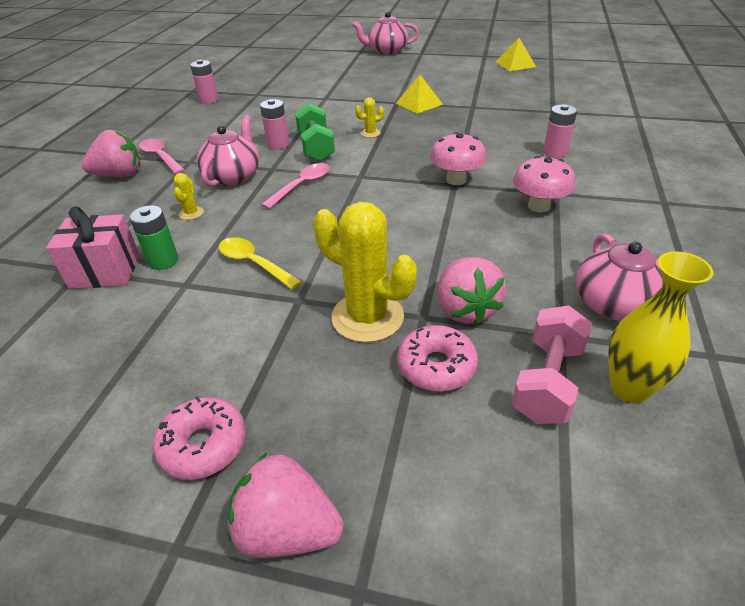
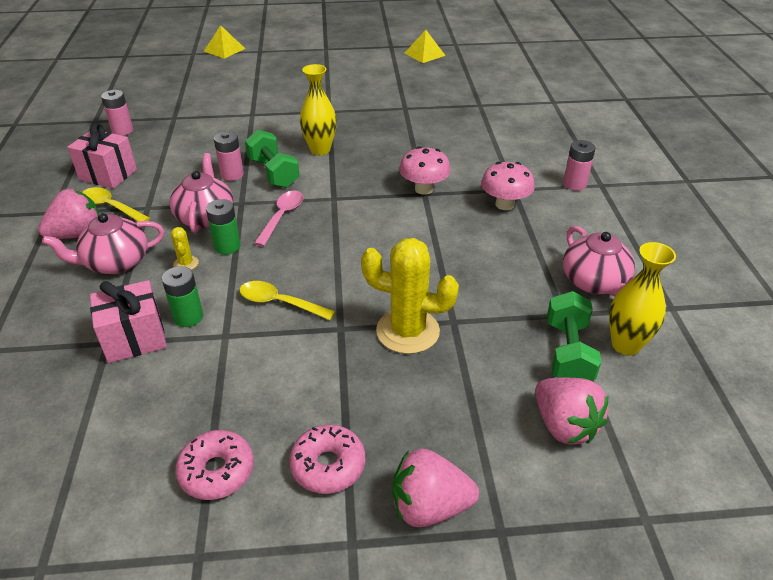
camera: 20 degrees left, 0 degrees up
(160, 157) = (111, 207): pink spoon -> yellow spoon
(175, 132) = (108, 175): none -> pink gift
(236, 204) = (227, 246): none -> green battery
(370, 133) = (320, 150): yellow cactus -> yellow vase
(387, 51) = (288, 49): pink teapot -> pink teapot (116, 263)
(419, 103) = (352, 110): yellow pyramid -> yellow pyramid (224, 50)
(436, 366) = (482, 360): pink donut -> pink donut (217, 471)
(465, 309) = (484, 308): pink strawberry -> pink strawberry (564, 425)
(547, 381) = (568, 353): pink dumbbell -> green dumbbell
(555, 152) = (498, 149): pink battery -> pink battery (574, 184)

